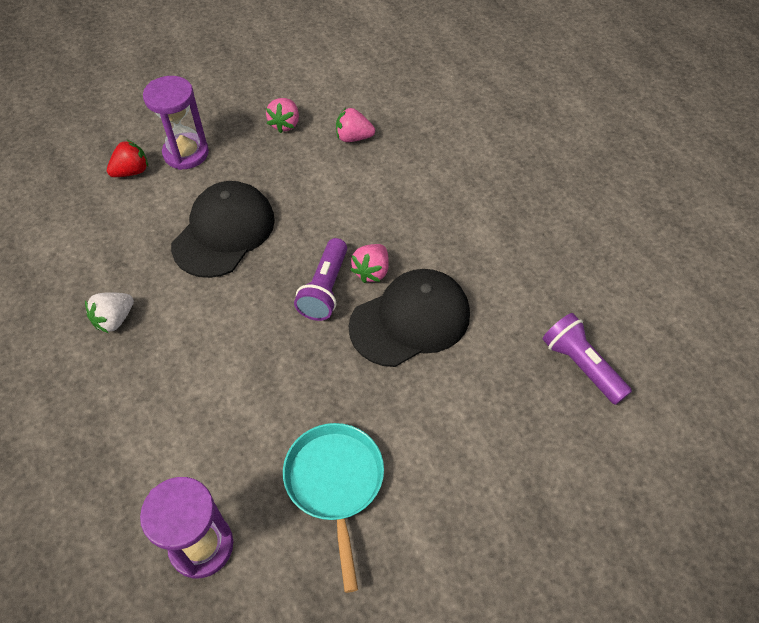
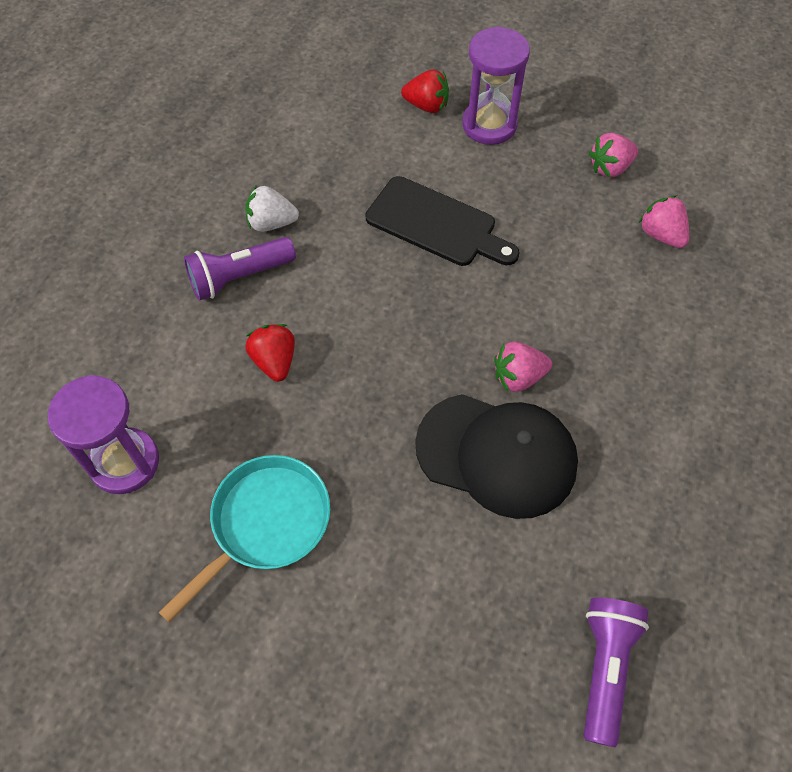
camera: 50 degrees right, 5 degrees up
(223, 394) = (274, 361): none -> red strawberry
(224, 232) = (436, 224): black cap -> black cutting board
(325, 289) = (458, 353): purple flashlight -> purple flashlight (239, 277)

